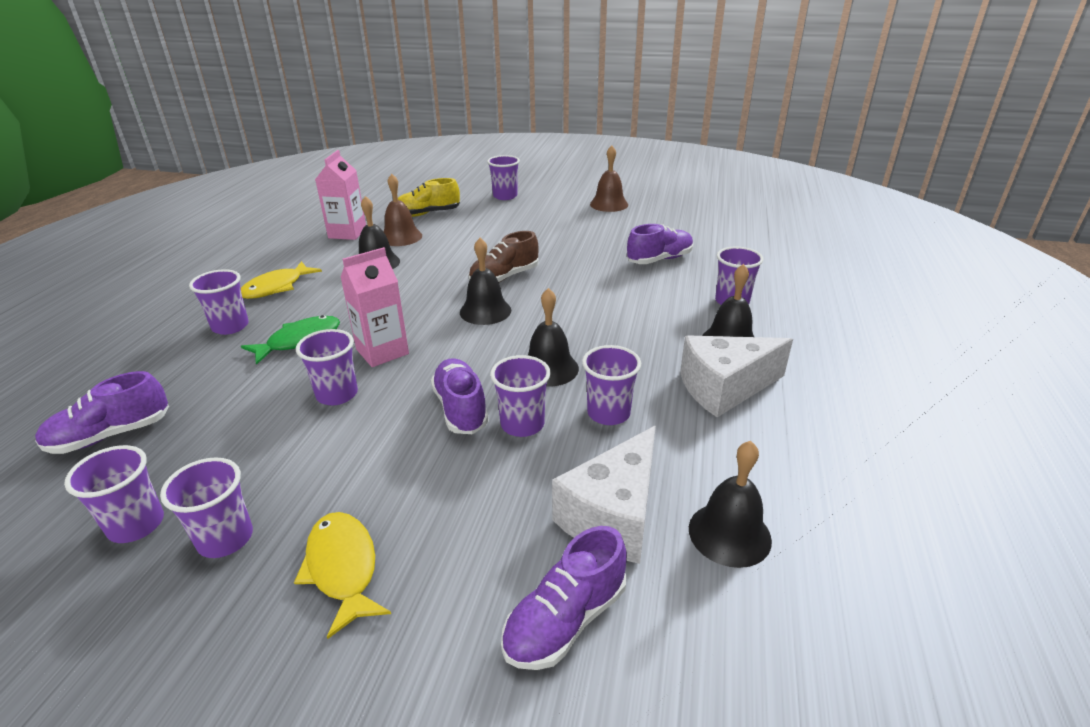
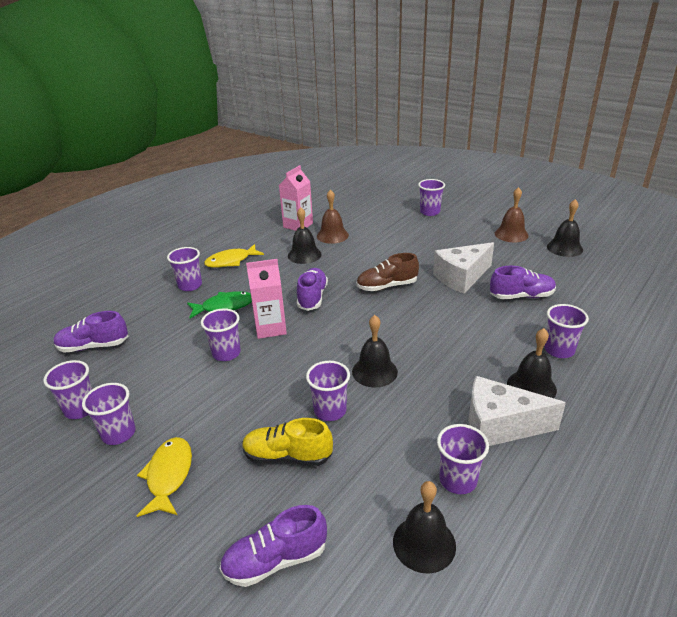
camera: 25 degrees right, 0 degrees up
(427, 214) = (362, 218): yellow shoe -> yellow shoe (287, 456)
(461, 409) = (296, 386): purple shoe -> purple shoe (312, 297)
(485, 311) = (357, 312): black bell -> black bell (564, 248)
(608, 413) = (395, 420): purple cup -> purple cup (458, 480)
(613, 516) = (350, 500): white cheese -> white cheese (461, 277)

